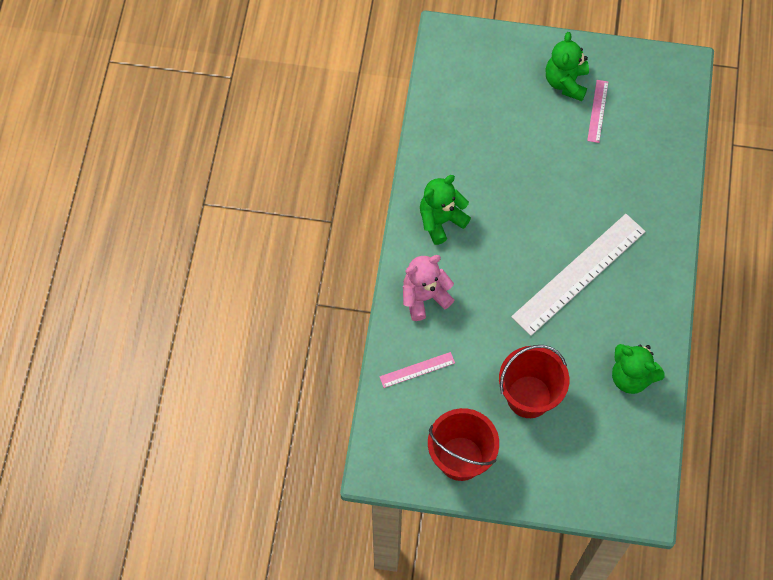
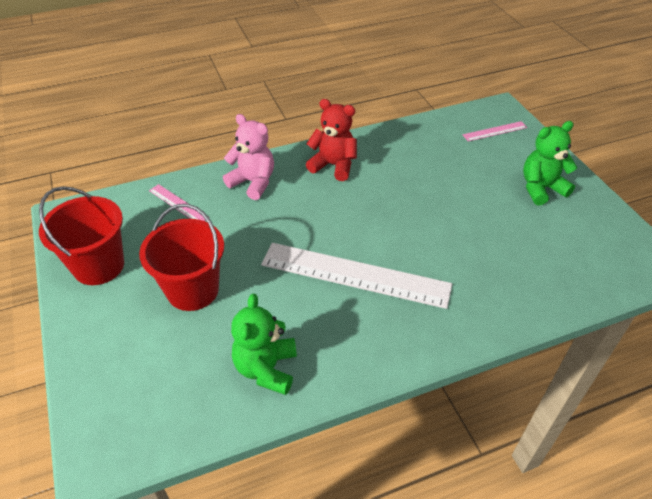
camera: 60 degrees right, 20 degrees down
(441, 220) = (333, 165): green teddy bear -> red teddy bear
(597, 111) = (537, 220): pink ruler -> pink ruler (495, 131)

